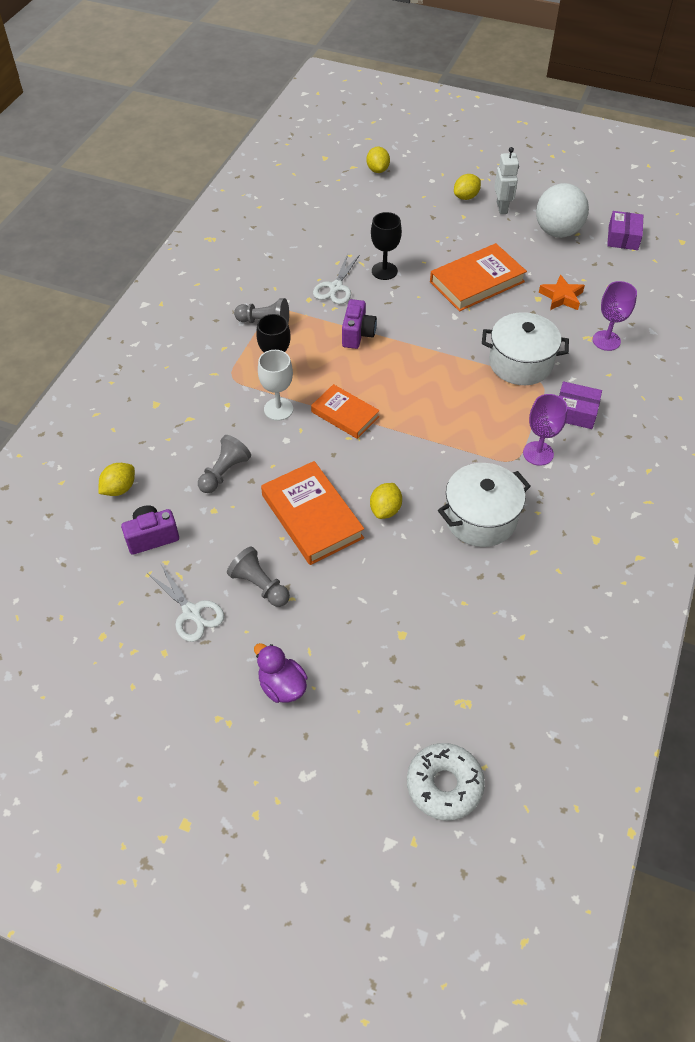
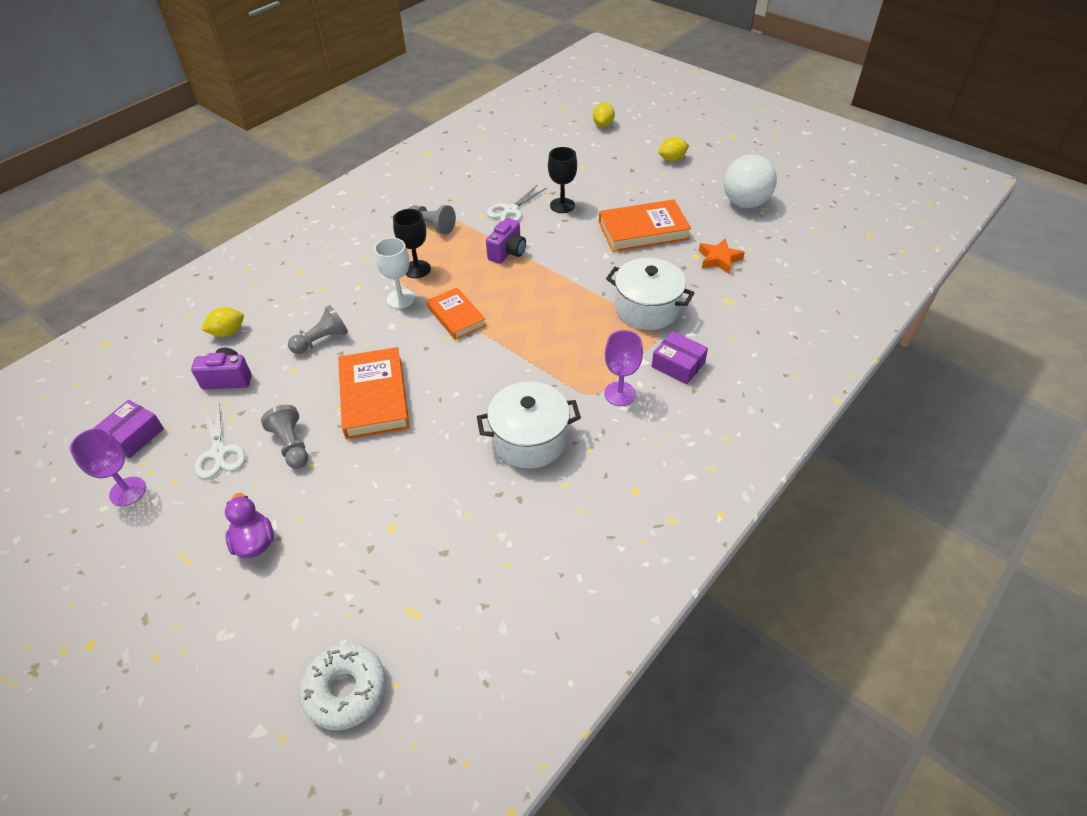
camera: 20 degrees right, 5 degrees down
(385, 510) = (444, 408): yellow lemon -> none
(502, 208) = (702, 174): white robot -> none
(606, 340) = (744, 307): purple goblet -> purple goblet (128, 491)
(623, 237) = (809, 220): purple box -> purple box (134, 435)

